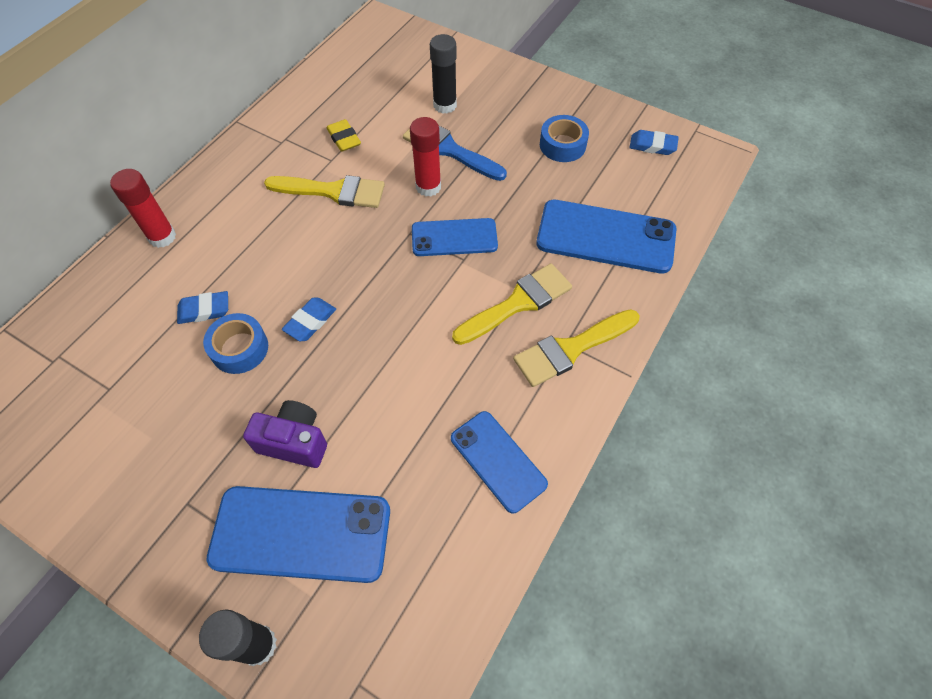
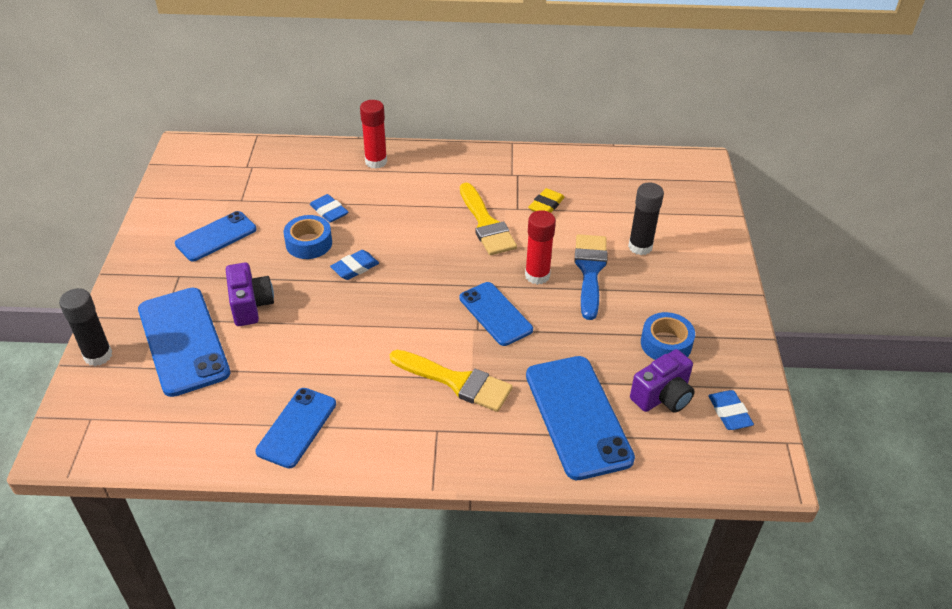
camera: 60 degrees right, 15 degrees down
(151, 438) = (216, 236): none -> blue phone
(310, 321) = (355, 268): blue eraser -> blue eraser turned 45 degrees counterclockwise
(571, 349) = (433, 436): yellow brush -> none
(615, 175) = (662, 396): none -> purple camera

